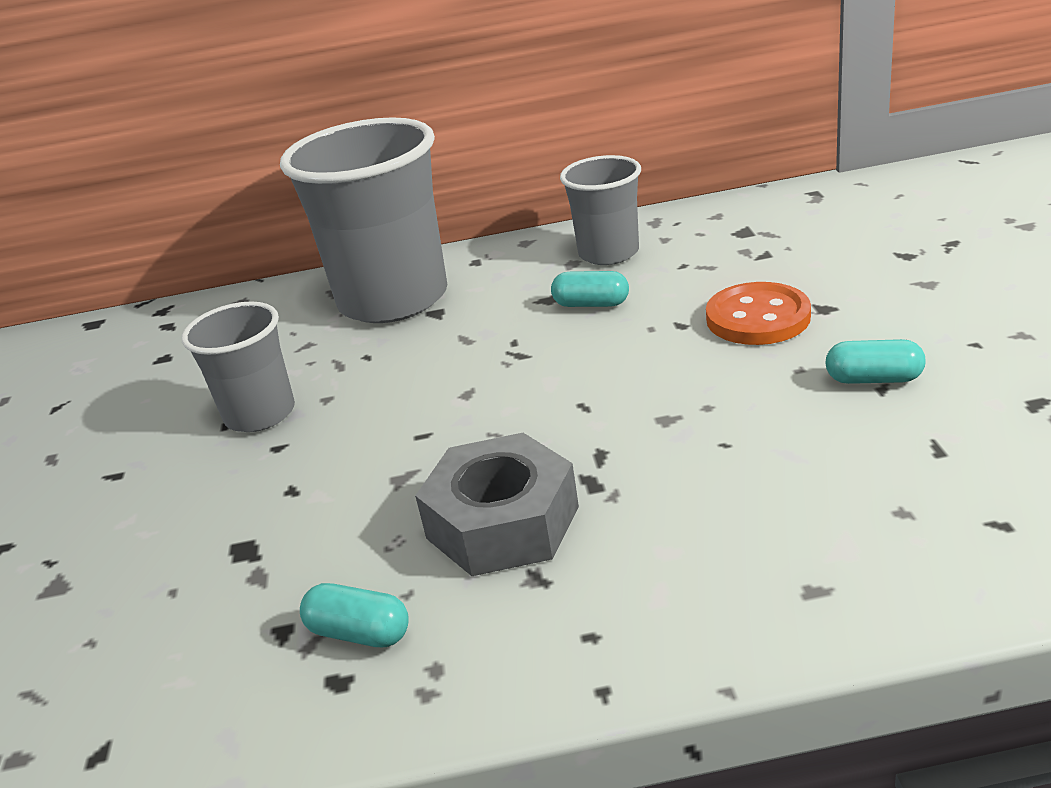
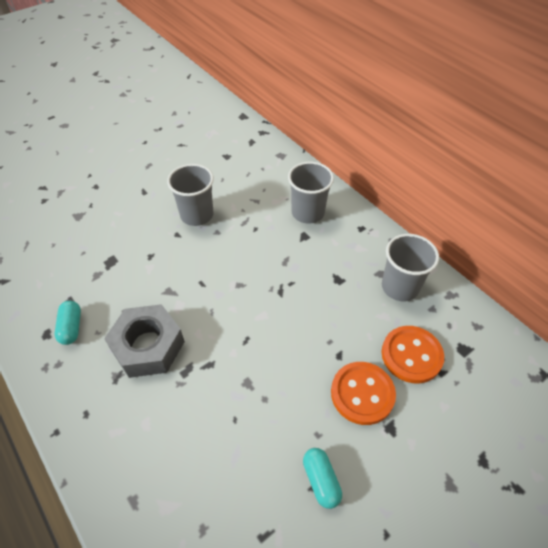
camera: 55 degrees right, 20 degrees up
(393, 299) = (308, 212): grey cup -> grey cup, size x0.55
(591, 304) = (340, 302): turquoise capsule -> none
(725, 268) = (411, 355): none -> orange button

